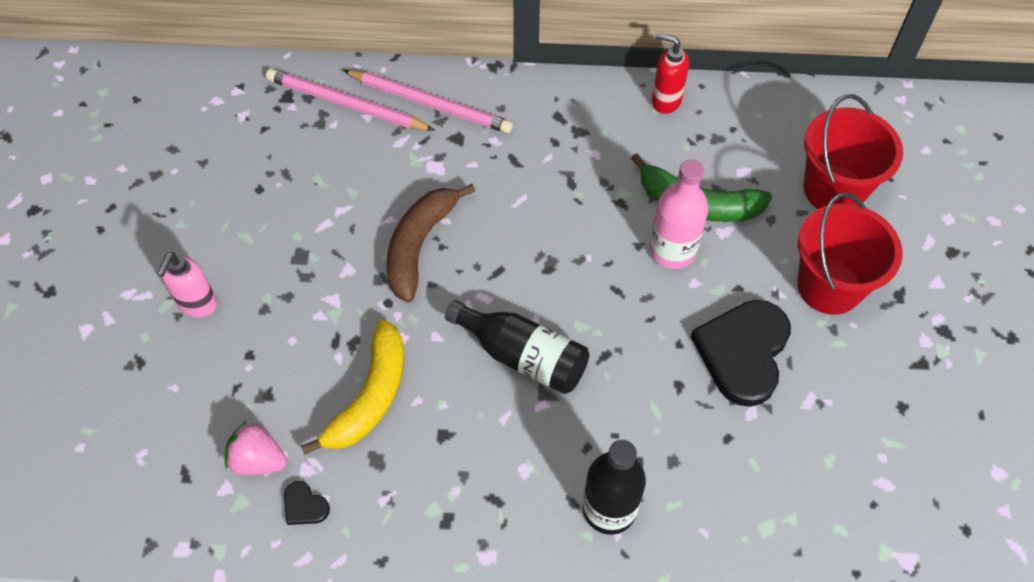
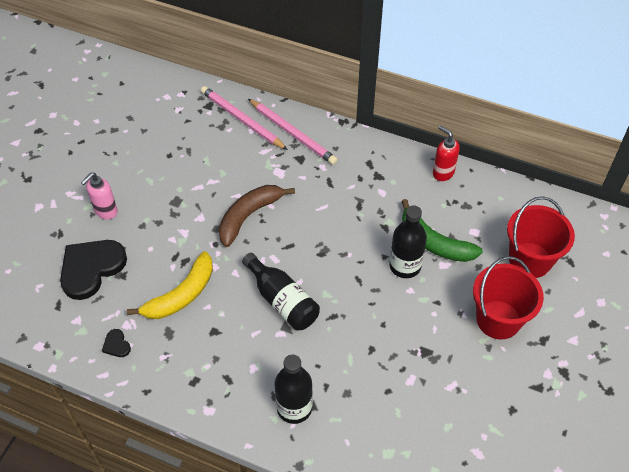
camera: 20 degrees right, 5 degrees down
(258, 460) = (102, 310): pink strawberry -> none
(672, 250) = (405, 266): pink bottle -> black bottle
(743, 352) = (422, 342): black heart -> black heart (91, 269)

